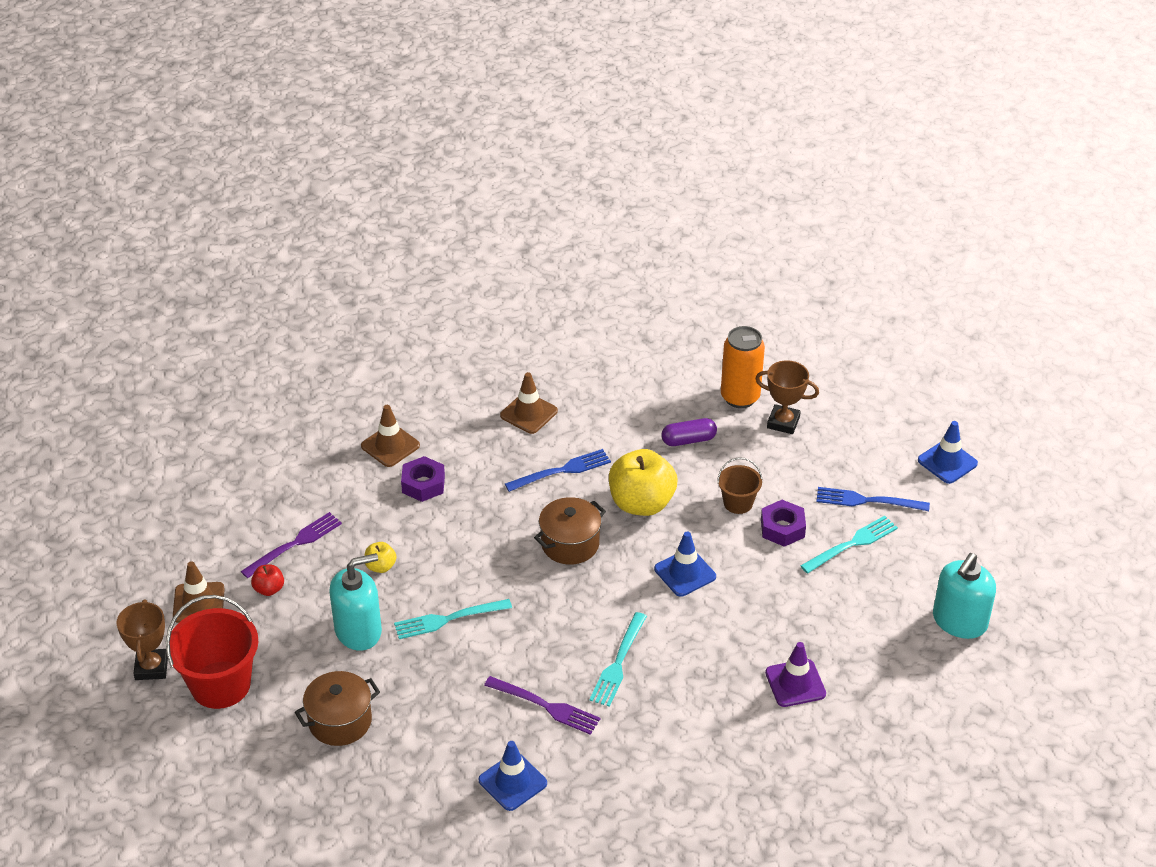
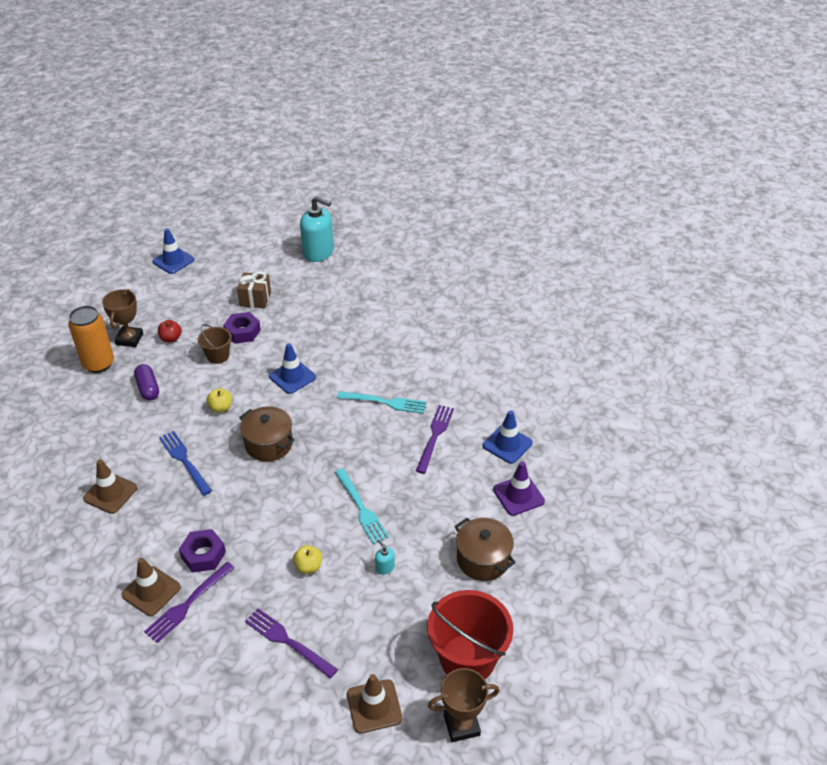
camera: 100 degrees left, 0 degrees up
(269, 589) = (348, 649): red apple -> red apple (171, 339)
(358, 631) = (385, 567): turquoise soap dispenser -> turquoise soap dispenser, size x0.40
(365, 472) = (188, 604): none -> purple fork
(641, 503) = (221, 408): yellow apple -> yellow apple, size x0.46
(795, 683) = (384, 317): purple traffic cone -> purple traffic cone (518, 495)
(851, 544) = (255, 299): turquoise fork -> brown gift
(867, 501) = (213, 294): blue fork -> none

